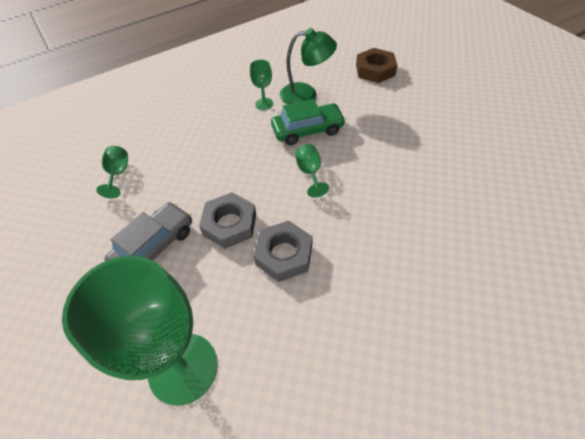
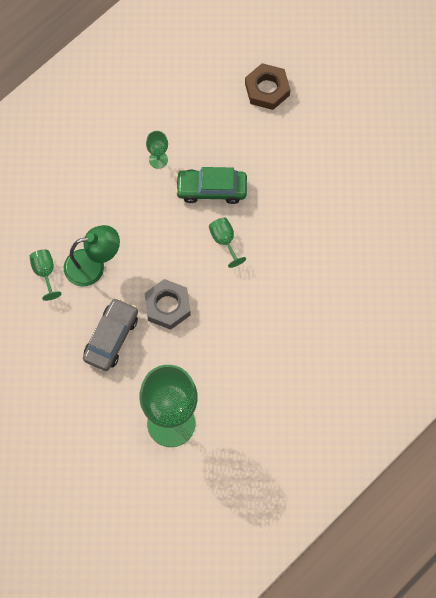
camera: 15 degrees left, 15 degrees up
(284, 254) = (220, 326): grey nut -> none
(306, 94) = (199, 139): green lamp -> green lamp (93, 266)
(307, 130) = (211, 189): green car -> green car turned 150 degrees counterclockwise

